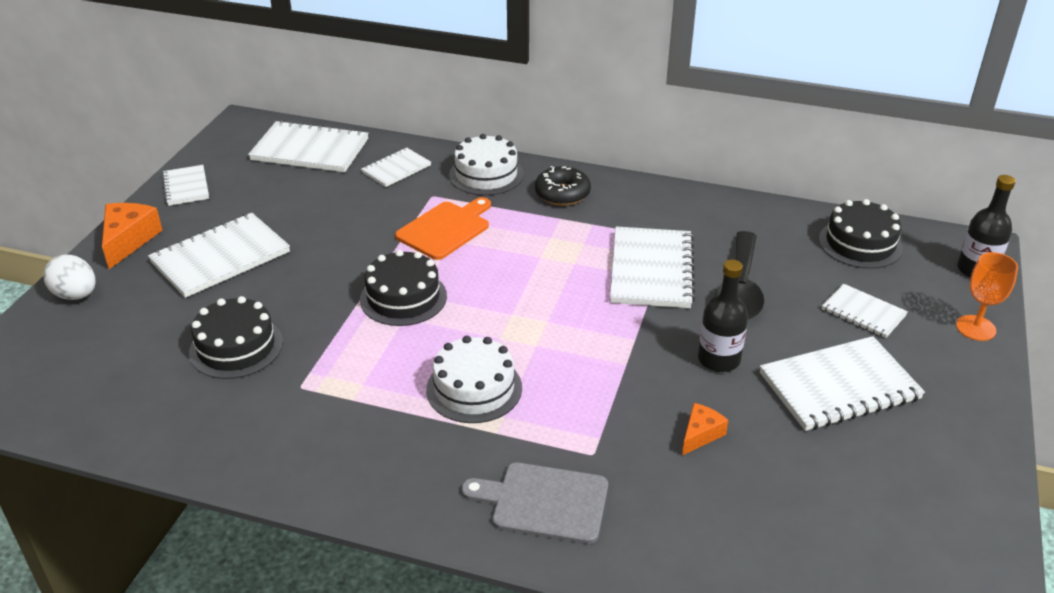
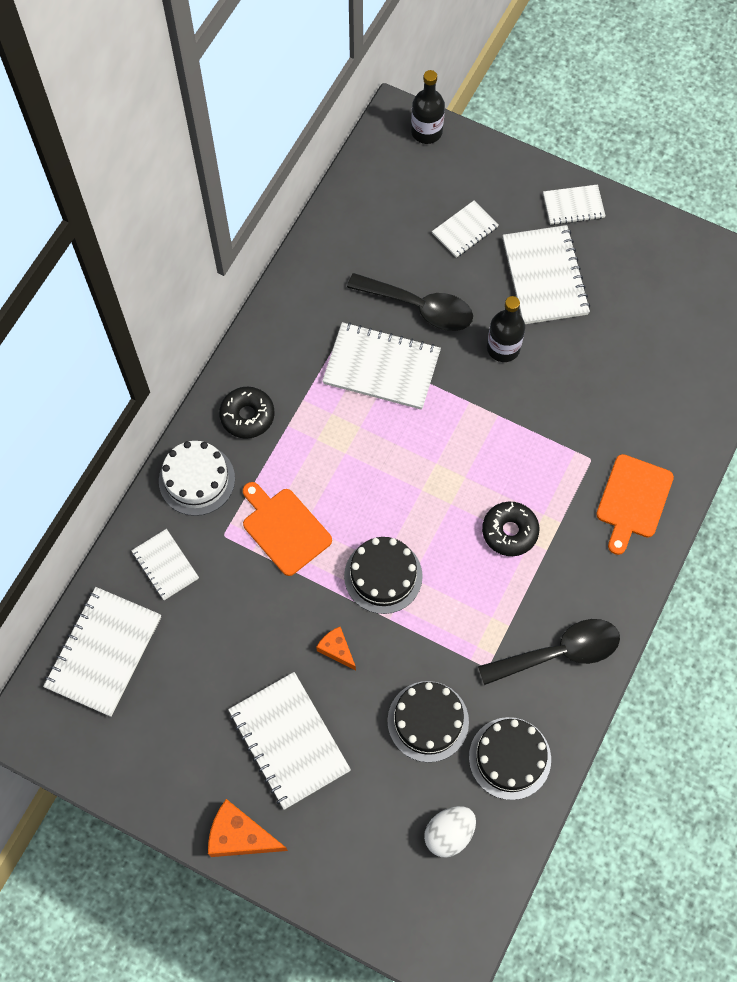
camera: 80 degrees left, 30 degrees up
(76, 295) = (325, 877): white egg -> white egg (449, 834)
(186, 187) = (150, 784): white notebook -> white notebook (573, 206)
(319, 447) = (559, 653): none -> black spoon
(474, 388) = (509, 531): white cake -> black donut
(544, 502) = (633, 500): grey cutting board -> orange cutting board
(700, 434) = (581, 382): orange cheese -> orange cheese (337, 649)
(860, 243) = (376, 199): black cake -> black cake (510, 758)
(975, 328) = (495, 163): orange goblet -> none

